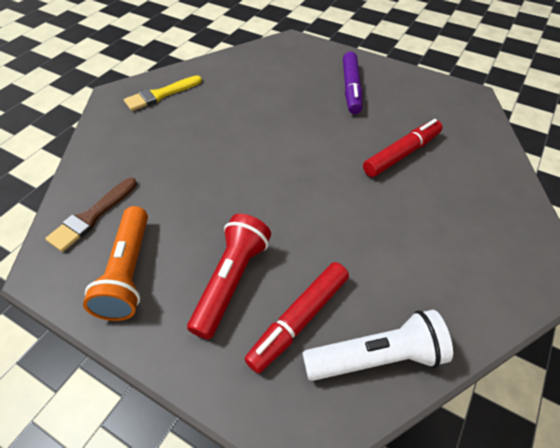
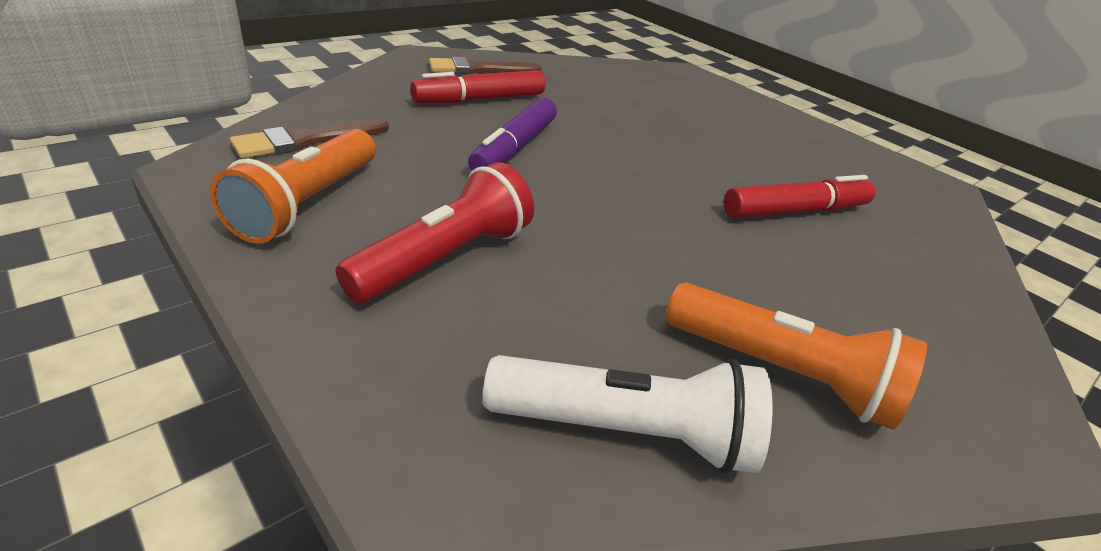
camera: 15 degrees right, 15 degrees down
(160, 95) = (479, 69): yellow brush -> brown brush
(299, 319) = (521, 336): red marker -> red marker (480, 99)
(351, 88) = (747, 130): purple marker -> purple marker (515, 148)
(433, 284) = (782, 373): none -> orange flashlight

